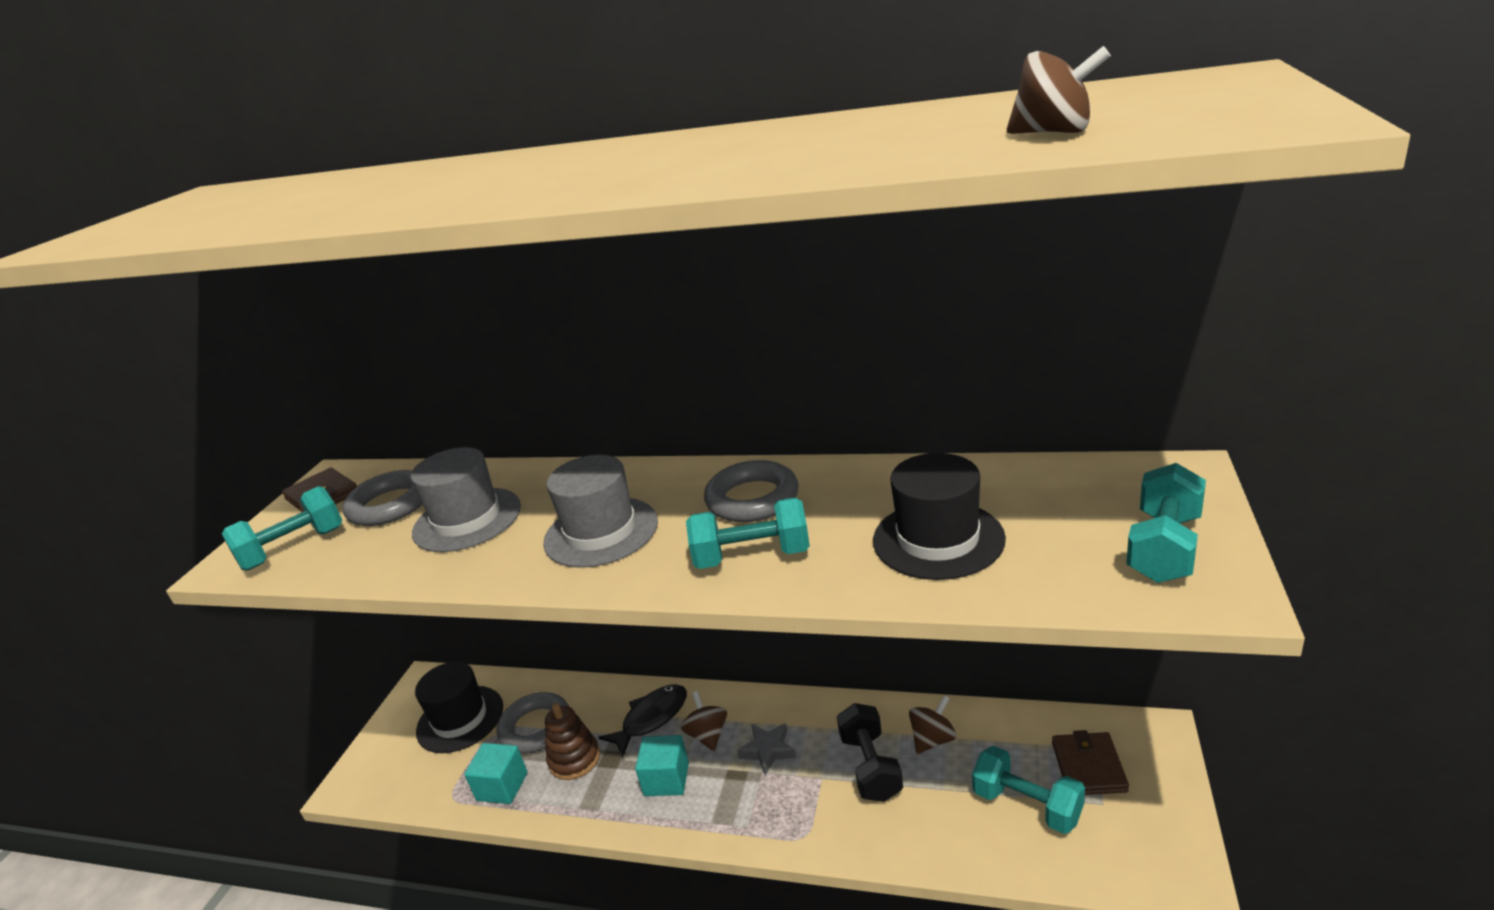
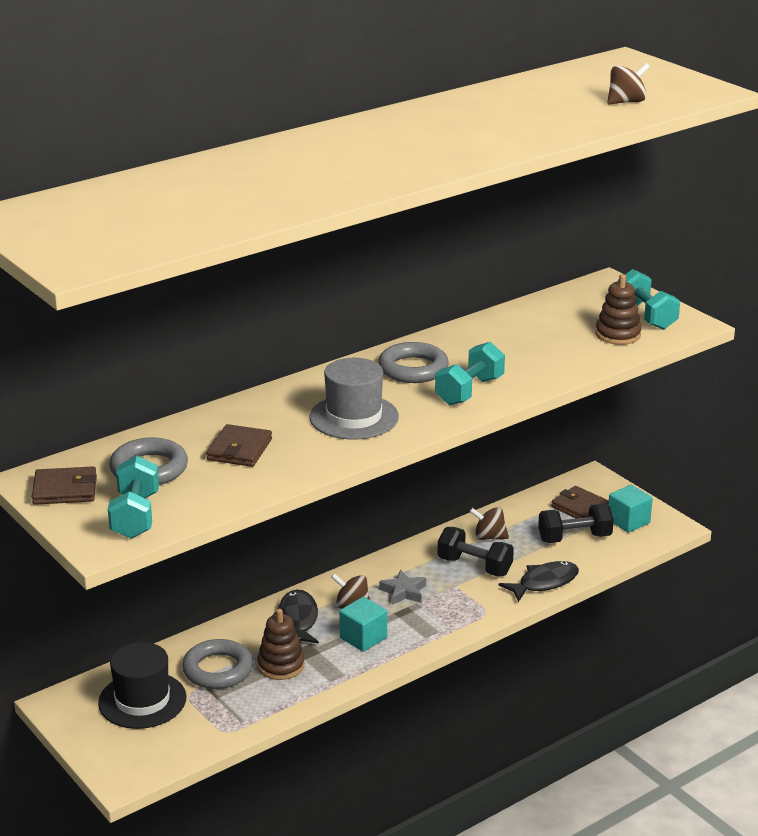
camera: 55 degrees left, 0 degrees up
(467, 519) = (239, 449): grey hat -> brown wallet
(502, 786) = (254, 705): turquoise cube -> turquoise cube (628, 521)
(913, 844) = (544, 583): none -> black fish
(933, 739) = (489, 537): brown spinning top -> brown spinning top turned 75 degrees counterclockwise
(938, 539) = (547, 349): black hat -> none
(1027, 805) = (574, 538): turquoise dumbbell -> black dumbbell
(1070, 560) = (618, 334): none -> brown stacking toy

